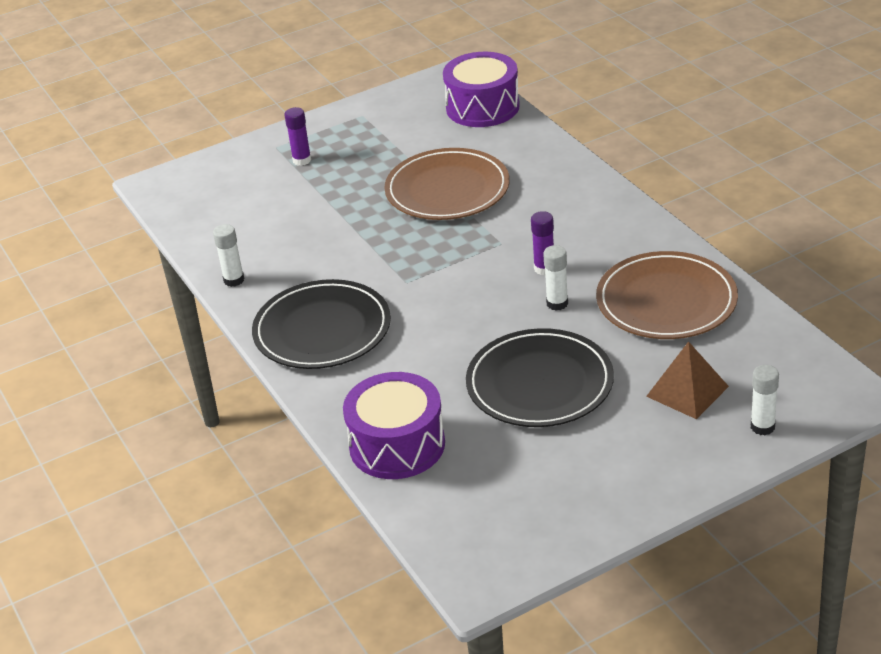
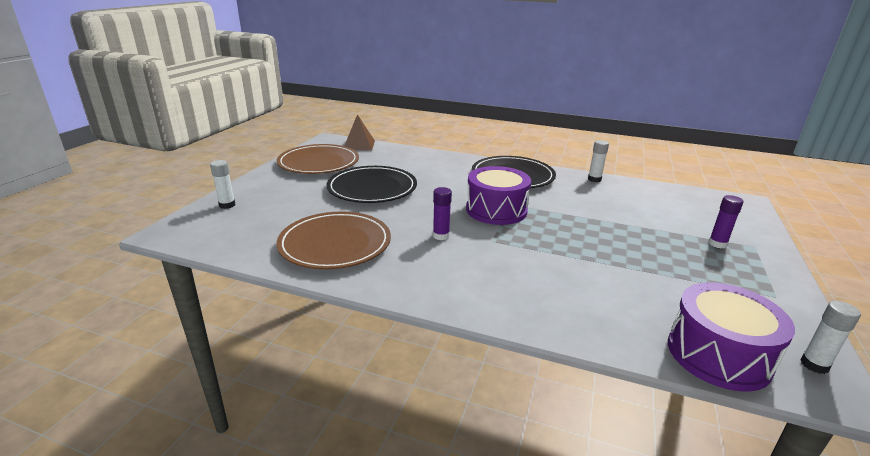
camera: 135 degrees right, 10 degrees down
(397, 445) = (411, 157): purple drum -> purple drum (496, 210)
(447, 190) = (588, 261): brown plate -> brown plate (318, 163)
(557, 303) = (407, 221): white glue stick -> white glue stick (814, 365)
(687, 391) = (284, 207): brown pyramid -> brown pyramid (359, 145)

